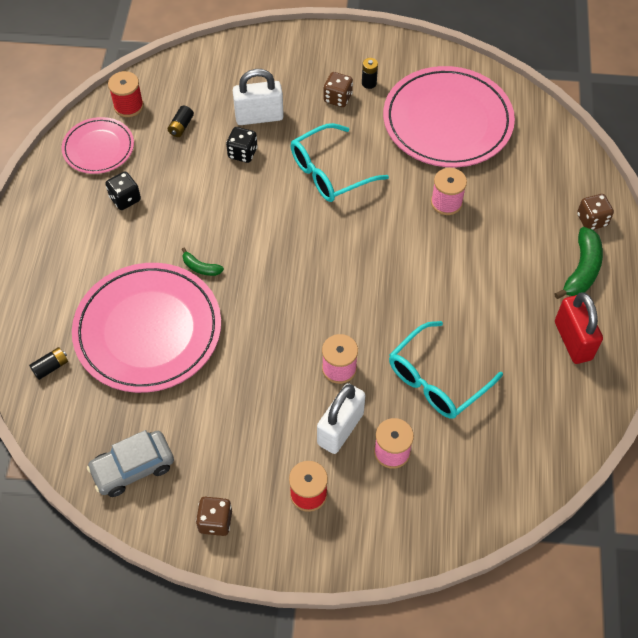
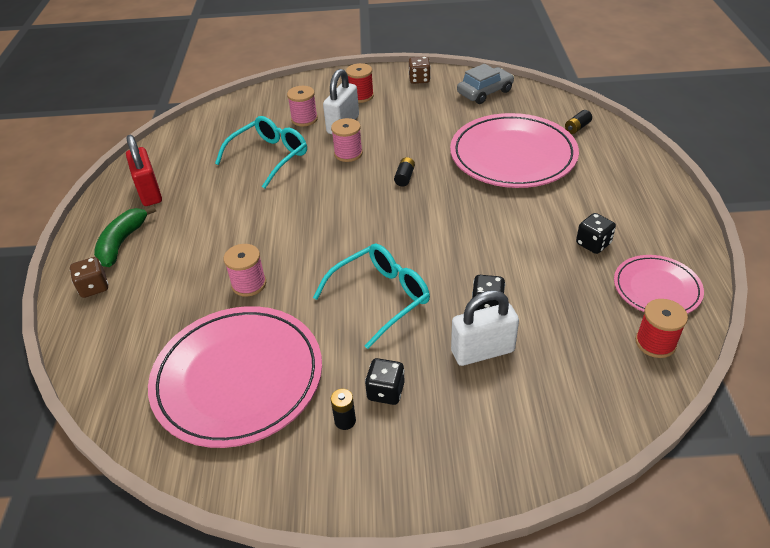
camera: 175 degrees right, 15 degrees down
(181, 126) = (574, 326): black battery -> black battery (404, 177)
(201, 267) = (488, 200): green banana -> none
(337, 98) = (386, 391): brown dice -> black dice

